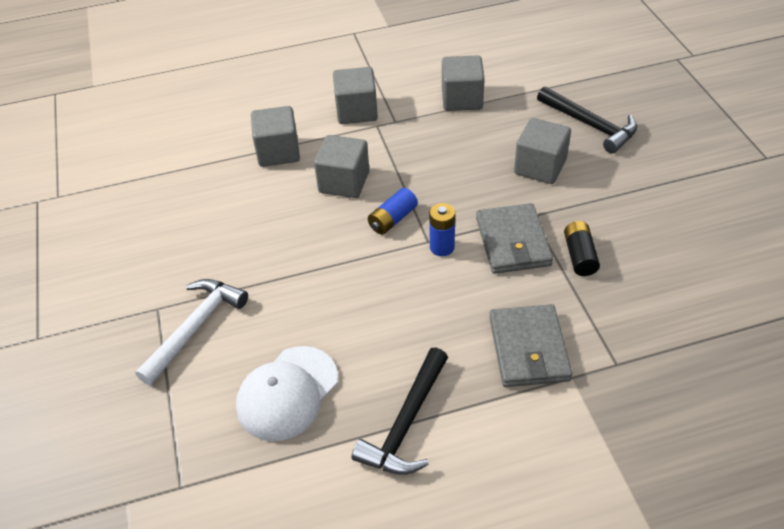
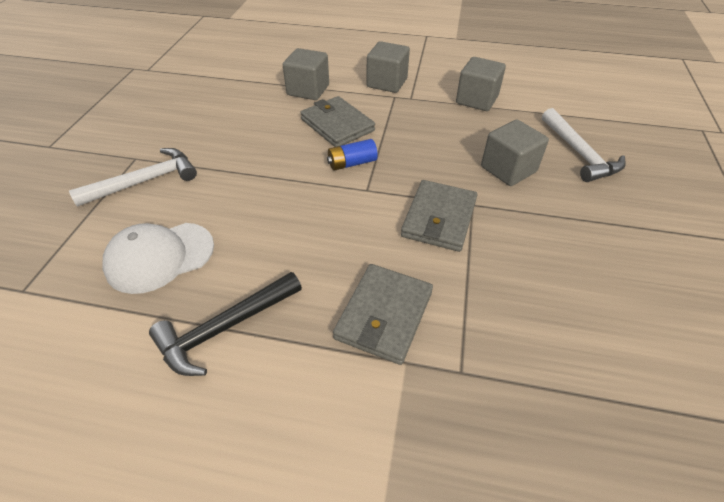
camera: 25 degrees right, 0 degrees up
(344, 182) = (337, 125): grey cube -> grey wallet
(442, 247) = (374, 198): blue battery -> none
(579, 256) = (493, 255): black battery -> none
(590, 125) = (579, 153): black hammer -> white hammer

